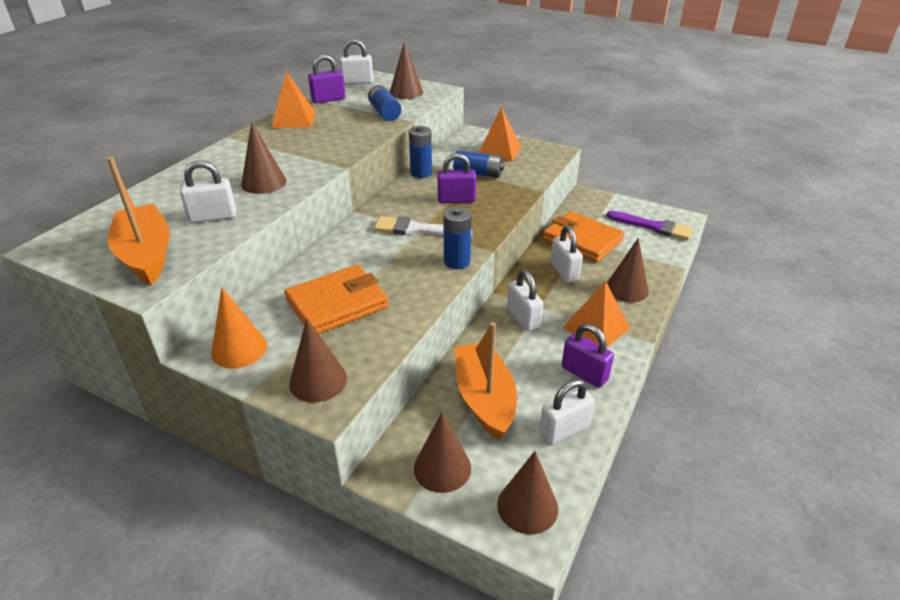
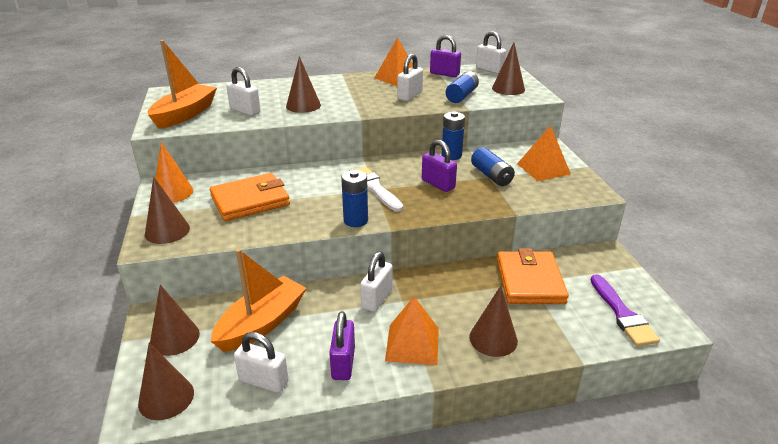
camera: 50 degrees right, 5 degrees down
(337, 304) = (250, 201): orange wallet -> orange wallet turned 45 degrees counterclockwise
(564, 271) = (468, 292): white padlock -> white padlock (410, 96)

